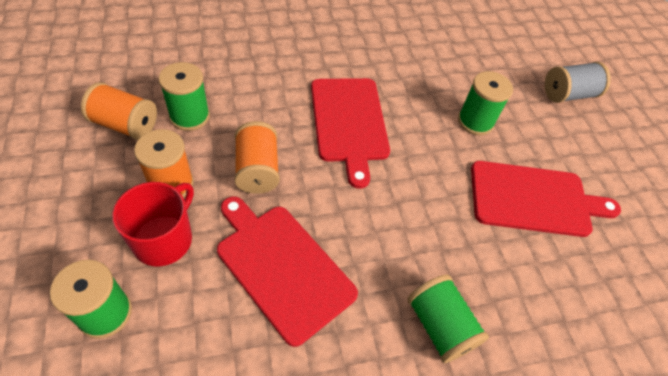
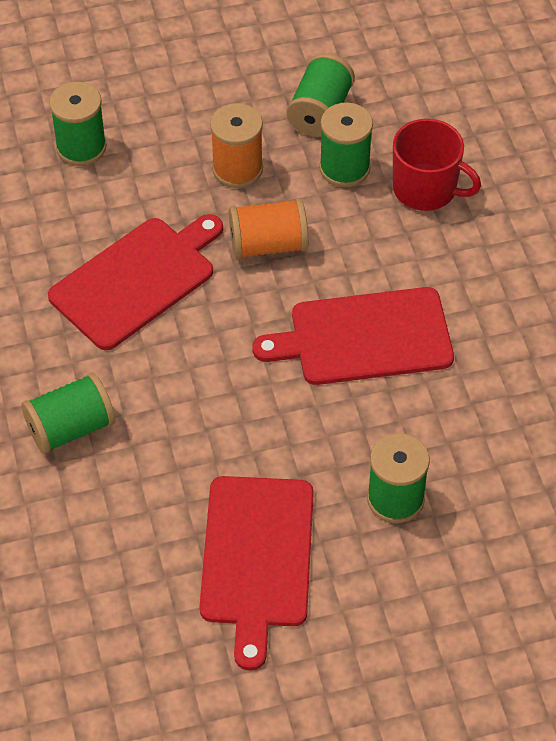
camera: 95 degrees right, 0 degrees up
(125, 125) = (320, 112): orange spool -> green spool
(164, 239) = (164, 175): red mug -> red mug (426, 189)
(568, 94) = (487, 653): grey spool -> none

